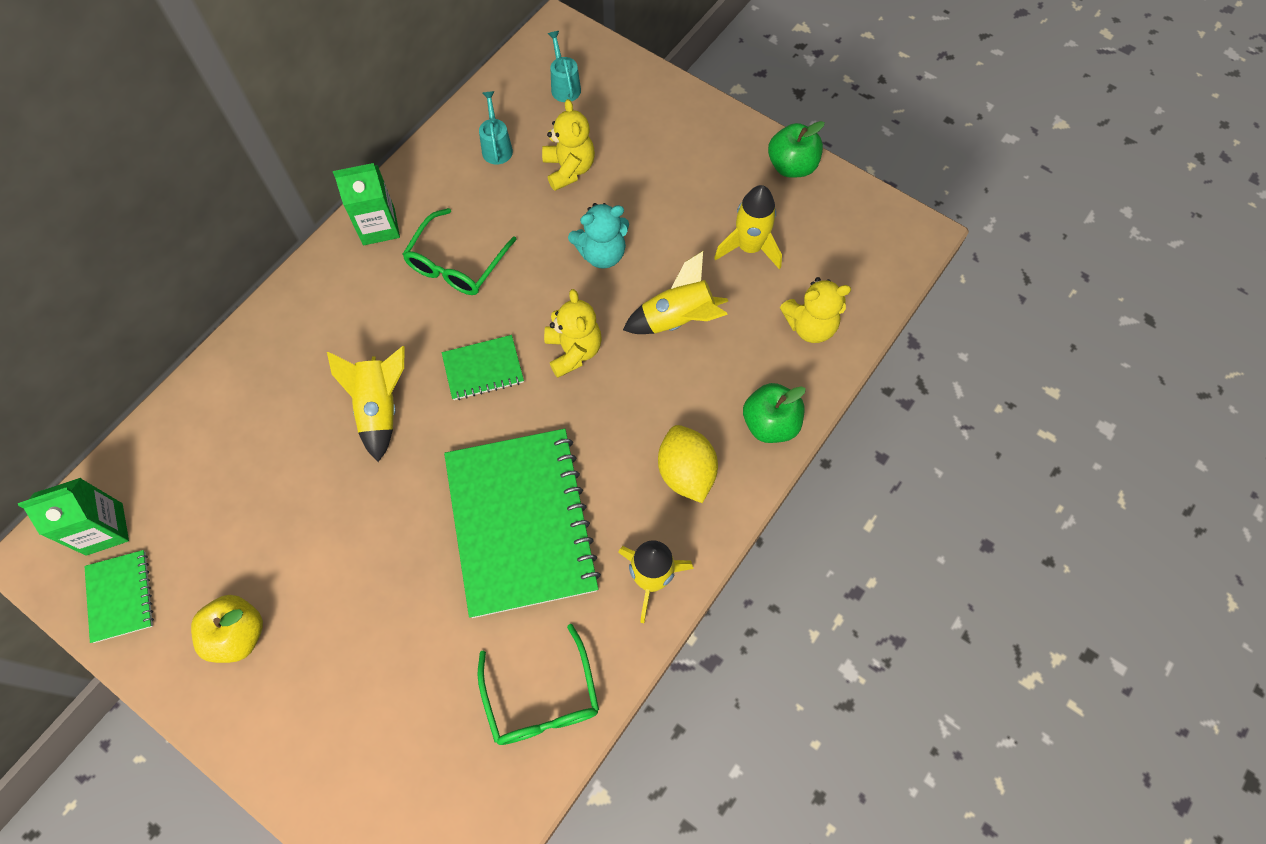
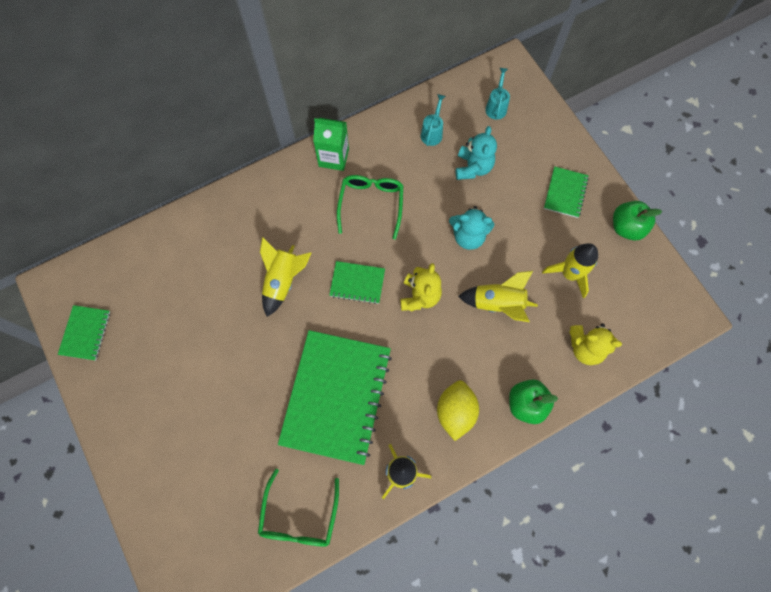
camera: 25 degrees right, 5 degrees up
(104, 529) = (93, 286): green carton -> none
(238, 634) = (141, 388): yellow apple -> none
(456, 264) = (371, 204): green glasses -> green glasses turned 135 degrees clockwise
(569, 169) = (473, 167): yellow teddy bear -> turquoise teddy bear
(698, 155) = (565, 193): none -> green notebook

